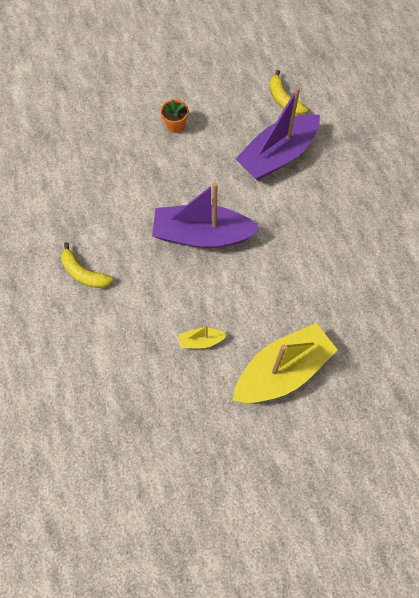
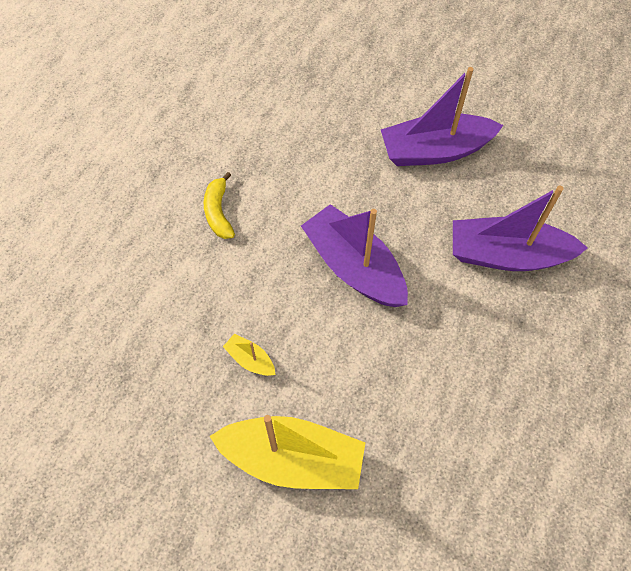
camera: 45 degrees right, 5 degrees down
(175, 125) = (435, 151): orange flower pot -> purple boat
(284, 100) = (570, 209): yellow banana -> none

